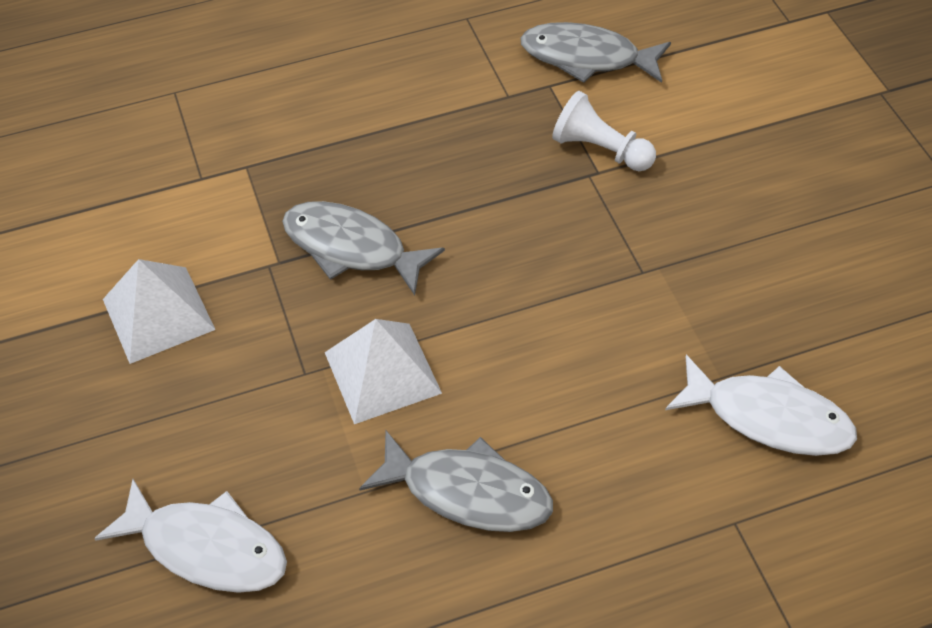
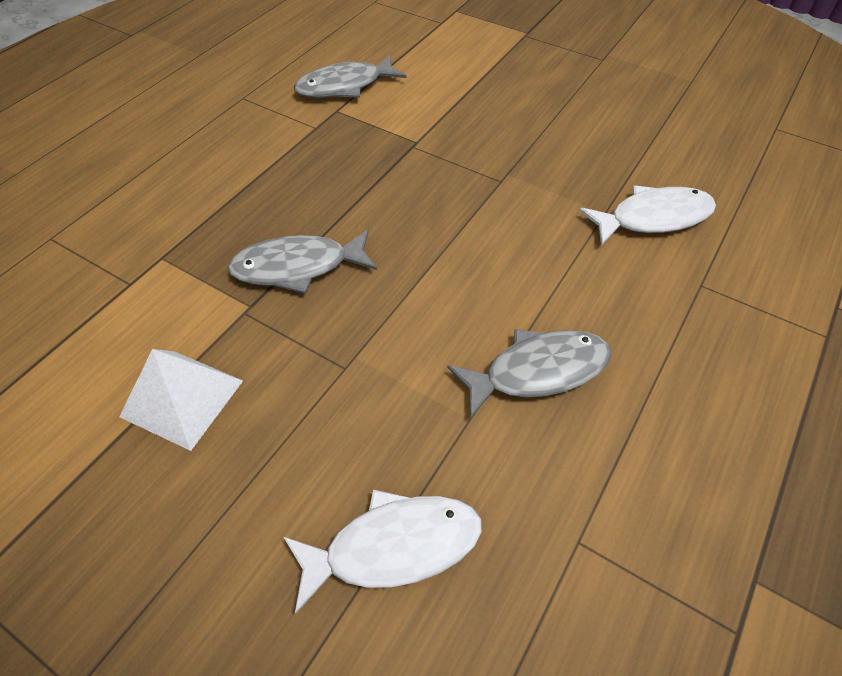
camera: 40 degrees left, 0 degrees up
(382, 372) = (401, 332): white pyramid -> none
(600, 150) = (405, 129): white pawn -> none

